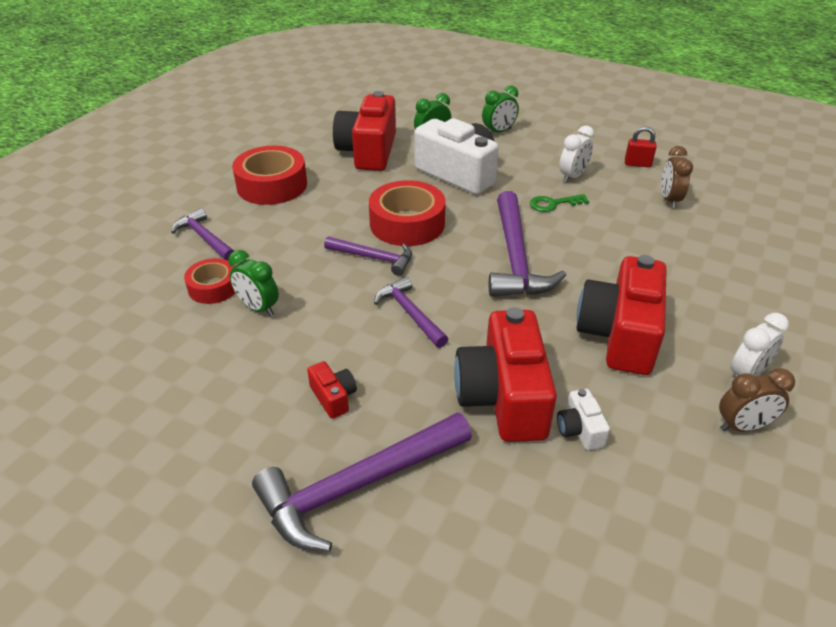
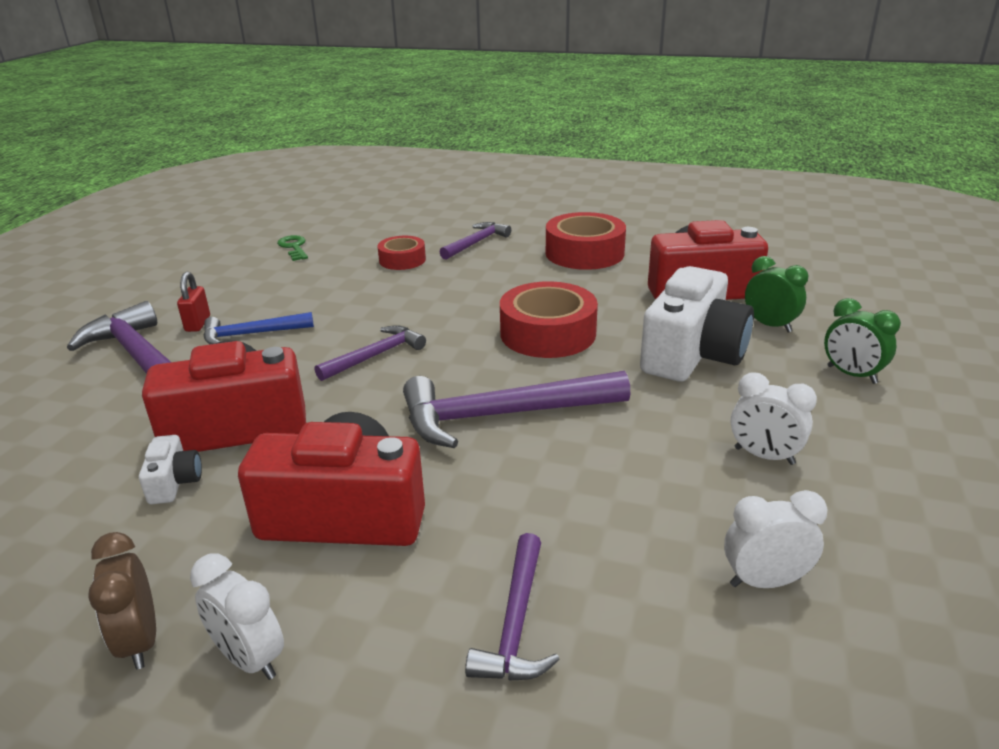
camera: 80 degrees right, 10 degrees down
(258, 308) = (375, 282): green clock -> none
(333, 397) = (251, 334): red camera -> blue hammer
(374, 258) = (470, 323): purple hammer -> purple hammer (516, 623)
(553, 204) = (661, 440): green key -> green key (294, 247)
(579, 429) = (174, 482): white camera -> white camera turned 105 degrees clockwise
(637, 164) = (880, 537): red padlock -> red padlock (198, 324)
(669, 200) = (765, 581): brown clock -> white clock

